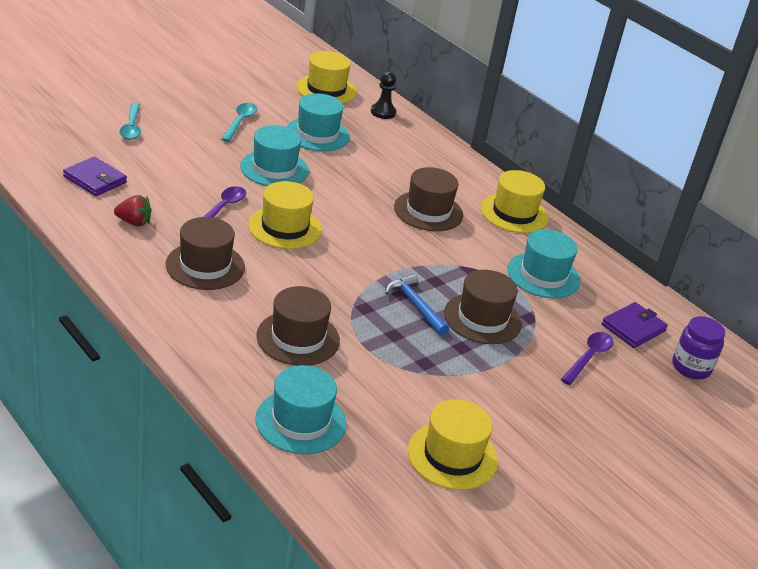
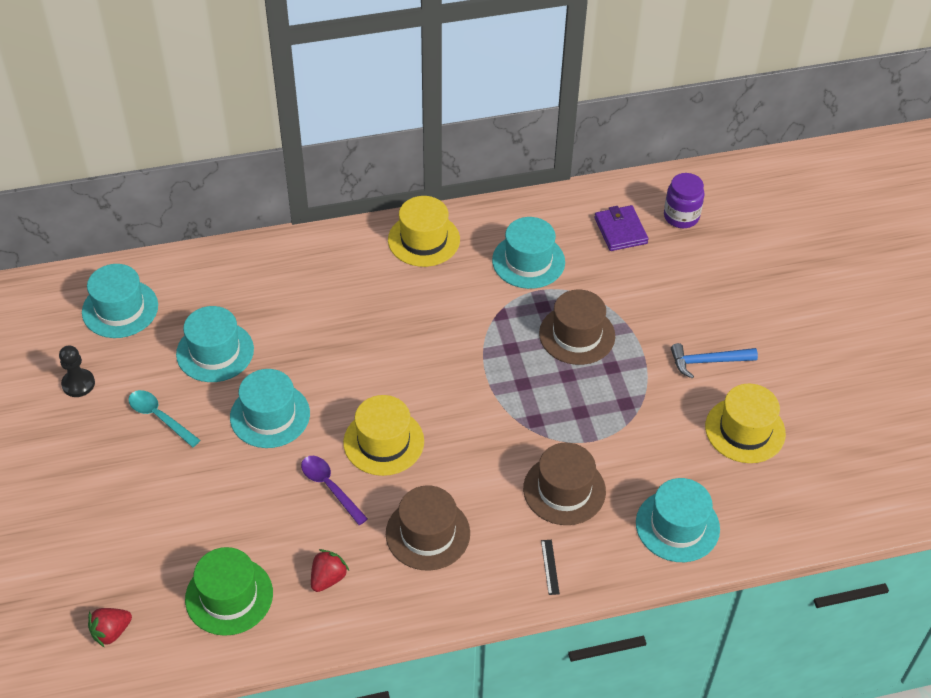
camera: 60 degrees left, 15 degrees up
(41, 136) = (111, 632): none -> red strawberry
(95, 179) = (229, 596): purple wallet -> green hat
(131, 127) = (127, 530): turquoise spoon -> none
(207, 342) = (550, 567): none -> black ruler
(326, 89) = (120, 309): yellow hat -> turquoise hat
(383, 112) = (192, 274): black pawn -> black pawn (78, 384)
(415, 305) = (543, 379): blue hammer -> blue hammer (708, 362)
(428, 211) = (396, 308): brown hat -> none
(589, 357) = (650, 281): purple spoon -> none

